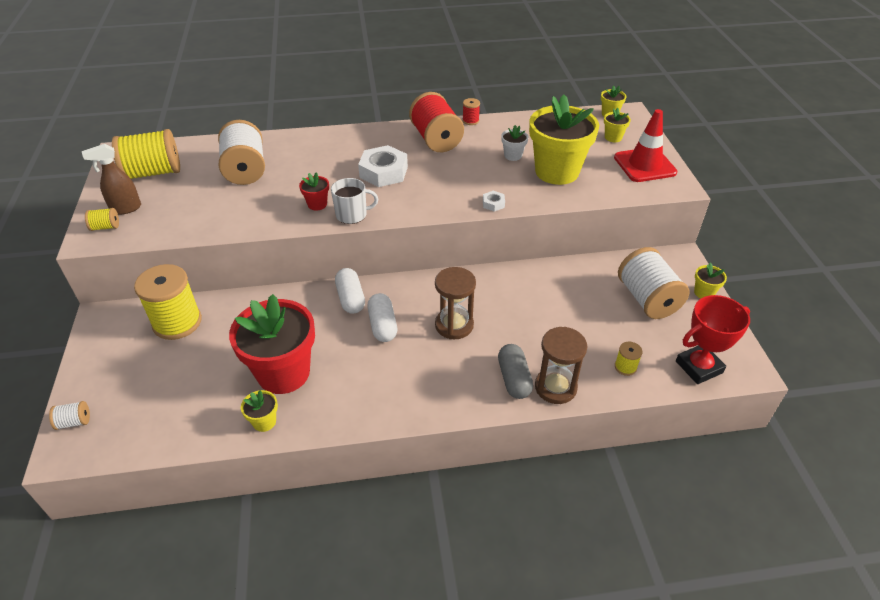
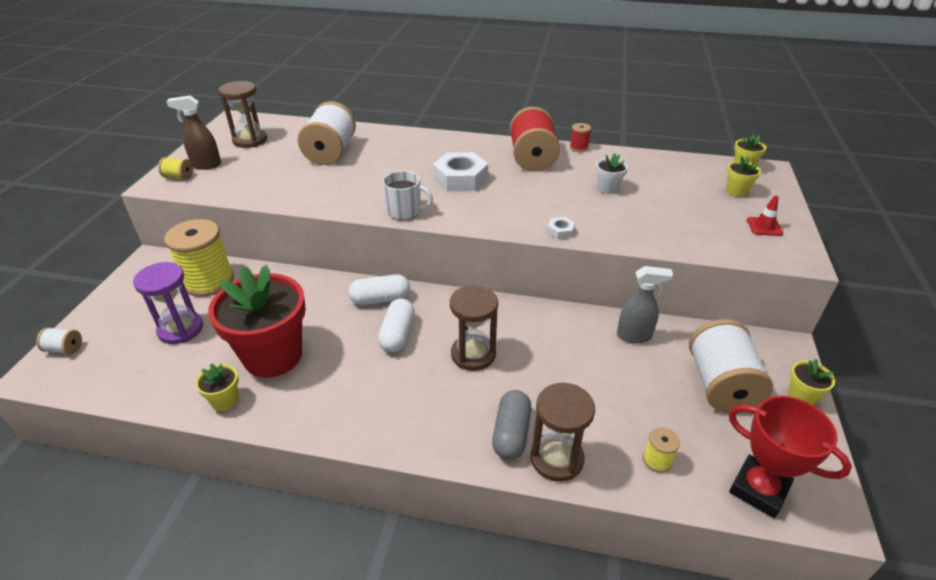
camera: 20 degrees right, 5 degrees down
(153, 173) = (250, 140): yellow spool -> brown hourglass
(180, 373) = (180, 329): none -> purple hourglass
(317, 204) = (377, 195): red flower pot -> none
(350, 298) = (380, 299): white capsule -> white capsule turned 75 degrees clockwise
(557, 172) = (651, 213): yellow flower pot -> none
(571, 277) = (634, 336): none -> grey spray bottle
(644, 165) = (764, 227): red traffic cone -> red traffic cone, size x0.48
(698, 367) = (758, 489): red trophy -> red trophy turned 45 degrees clockwise

